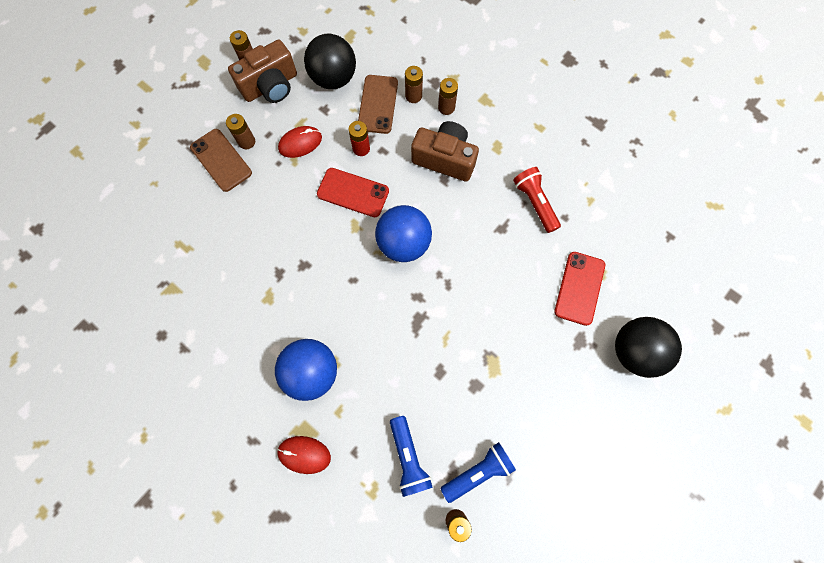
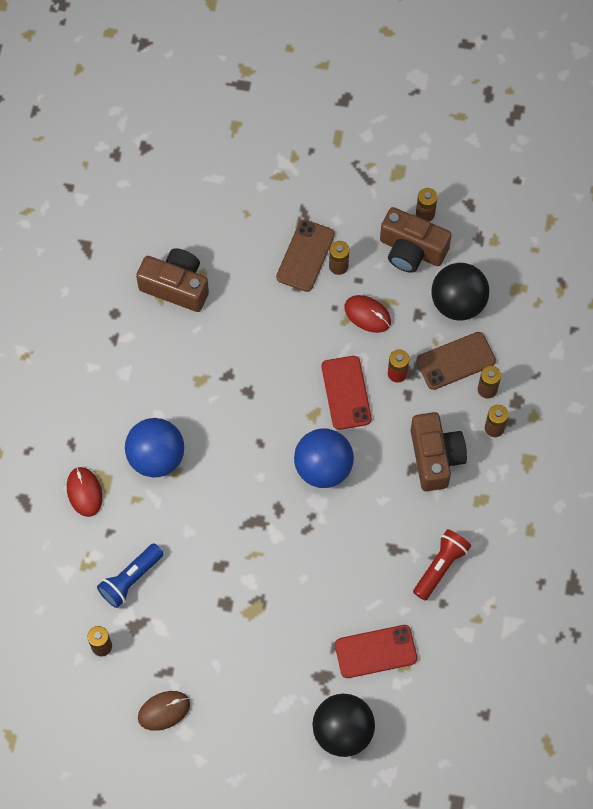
camera: 60 degrees right, 5 degrees down
(174, 271) = (176, 286): none -> brown camera
(478, 471) = (152, 644): blue flashlight -> none
(544, 495) = (164, 711): none -> brown mouse

